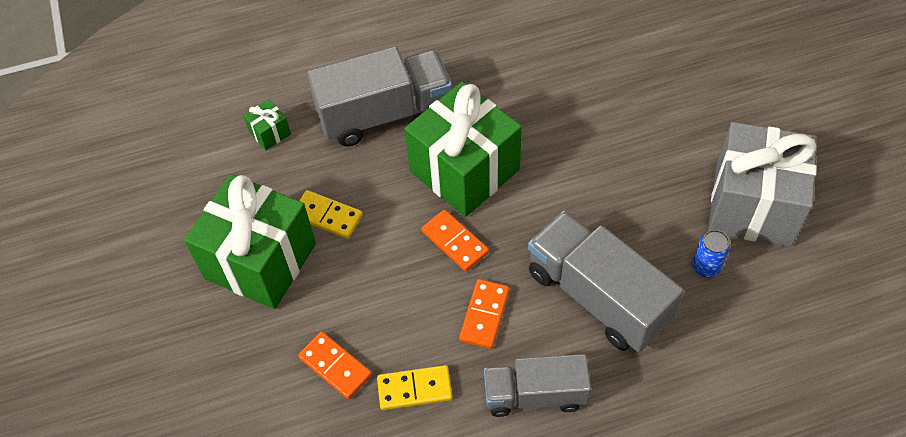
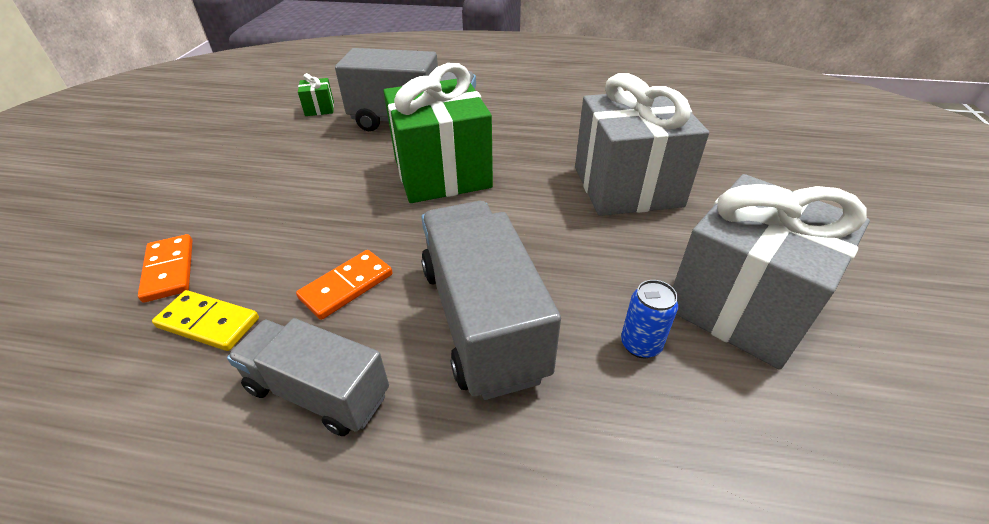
camera: 25 degrees right, 15 degrees down
(260, 261) = (216, 174): green gift -> none
(327, 216) = (299, 165): yellow domino -> none
(455, 242) = (381, 218): orange domino -> none
(625, 121) = (627, 186): none -> grey gift

